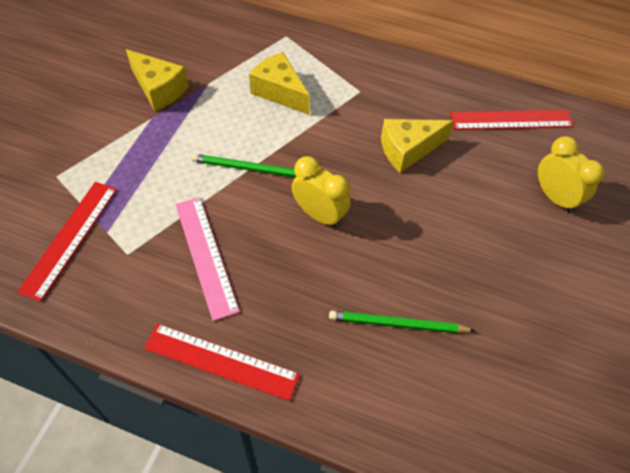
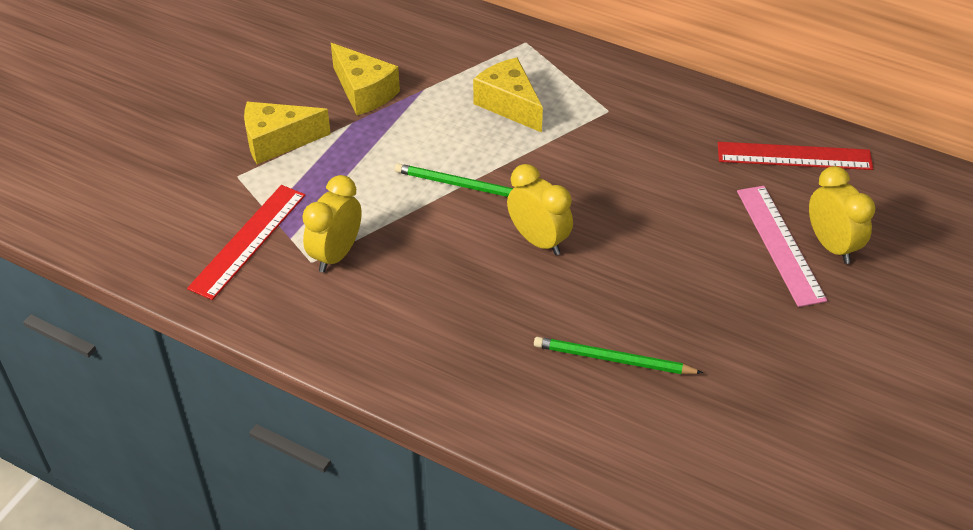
camera: 10 degrees right, 10 degrees down
(148, 245) = (336, 254): none -> yellow clock
(206, 256) = (400, 271): pink ruler -> pink ruler (780, 244)
(221, 361) = (406, 376): red ruler -> none
(408, 150) = (657, 180): yellow cheese -> yellow cheese (277, 141)

